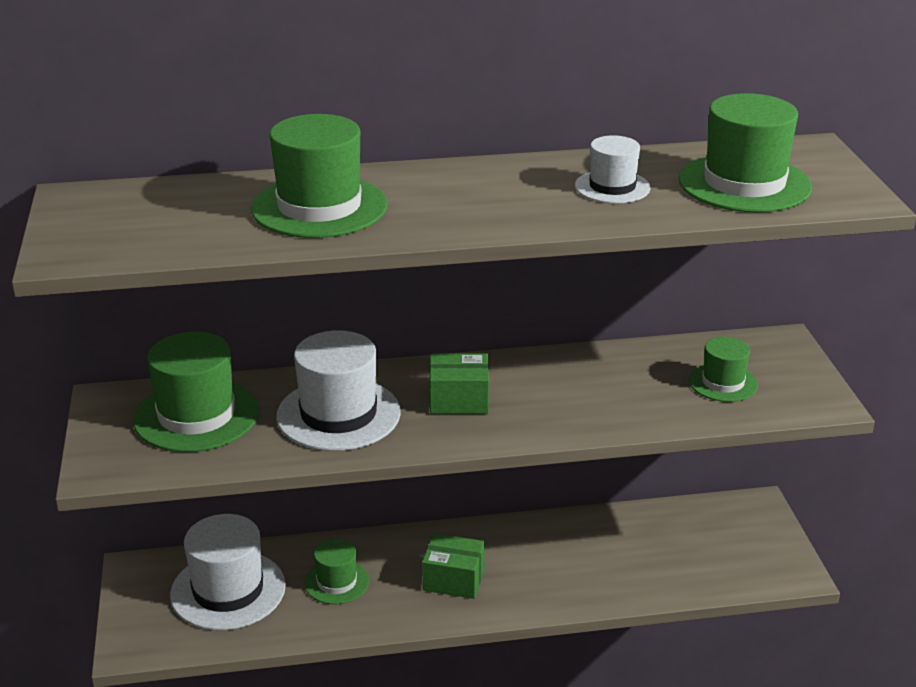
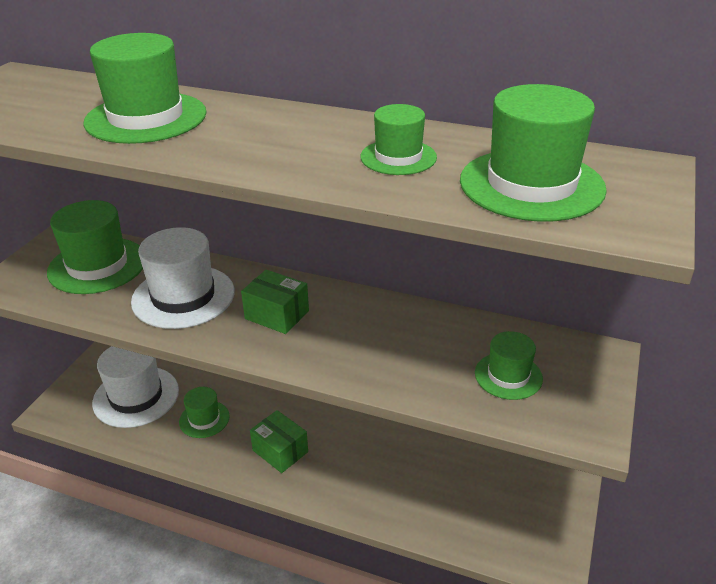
camera: 30 degrees right, 5 degrees up
(612, 187) = (398, 157): white hat -> green hat

